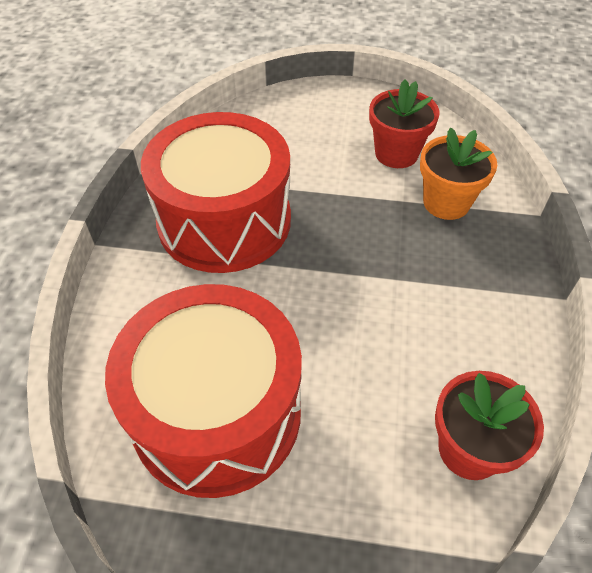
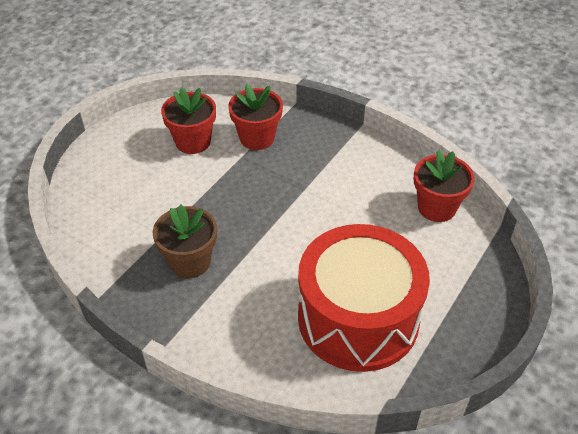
camera: 65 degrees left, 5 degrees down
(224, 220) = (190, 262): red drum -> brown flower pot
(446, 203) = (257, 138): orange flower pot -> red flower pot

